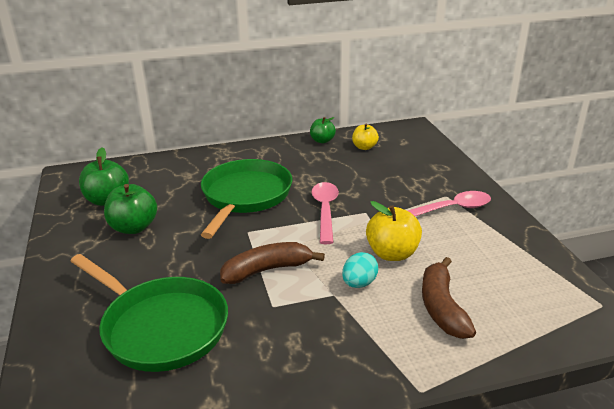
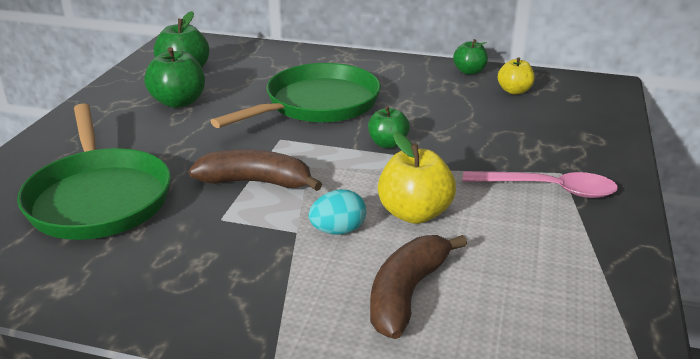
camera: 30 degrees right, 0 degrees up
(325, 211) = (388, 144): pink spoon -> green apple

